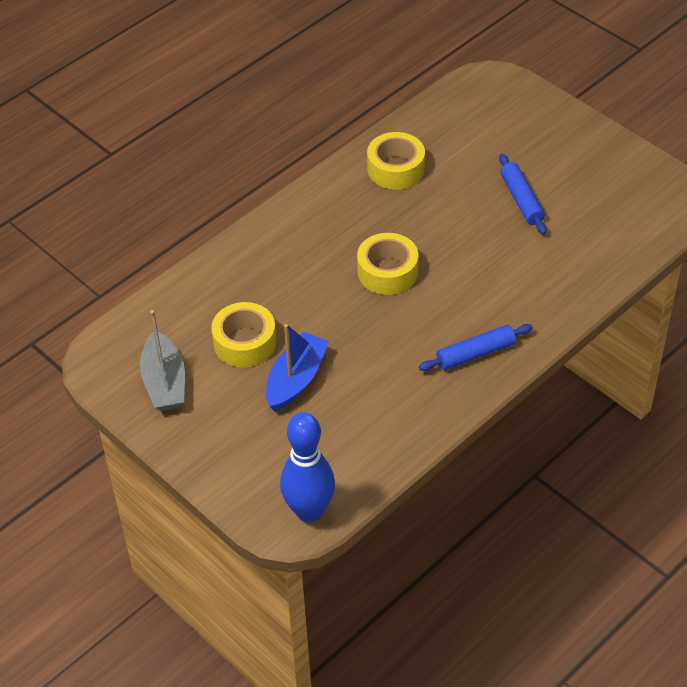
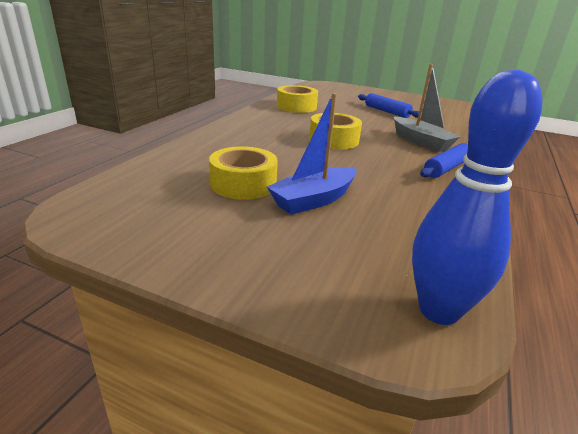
camera: 25 degrees left, 20 degrees down
(164, 382) = (167, 221): grey boat -> grey boat (421, 142)
(296, 380) = (313, 200): blue boat -> blue boat turned 135 degrees counterclockwise

